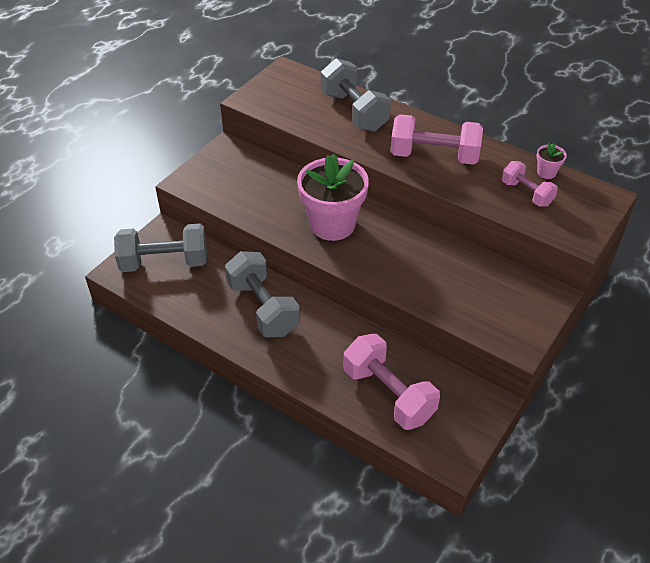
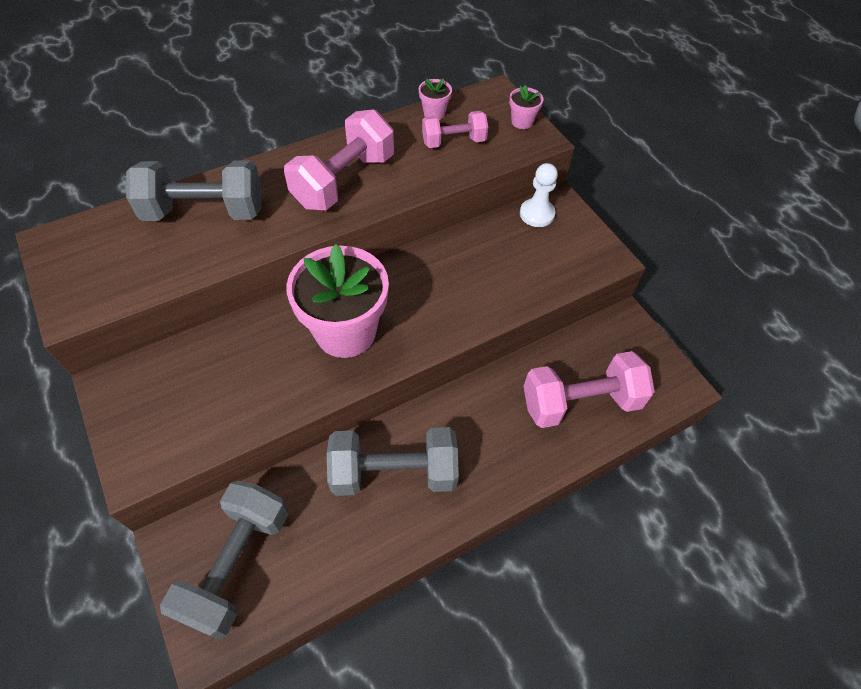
camera: 65 degrees left, 10 degrees up
(527, 285) = (537, 214): none -> white pawn
(589, 223) = (522, 122): none -> pink flower pot

